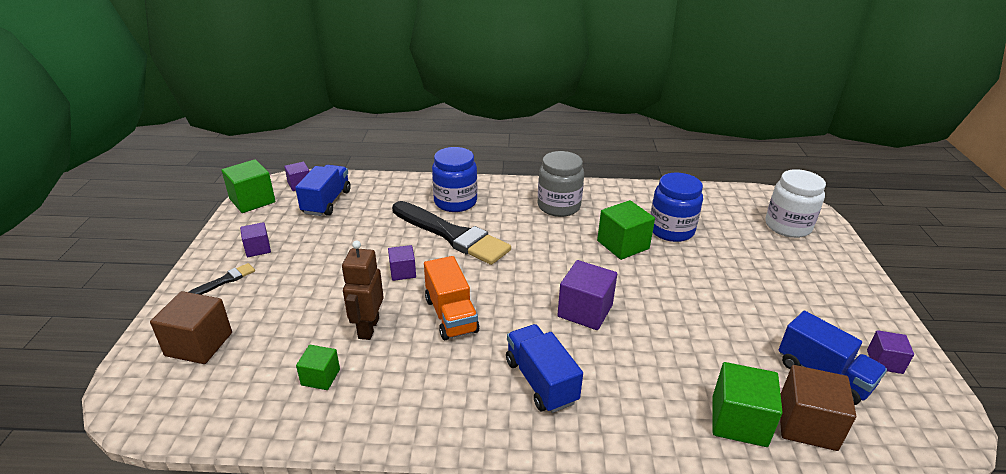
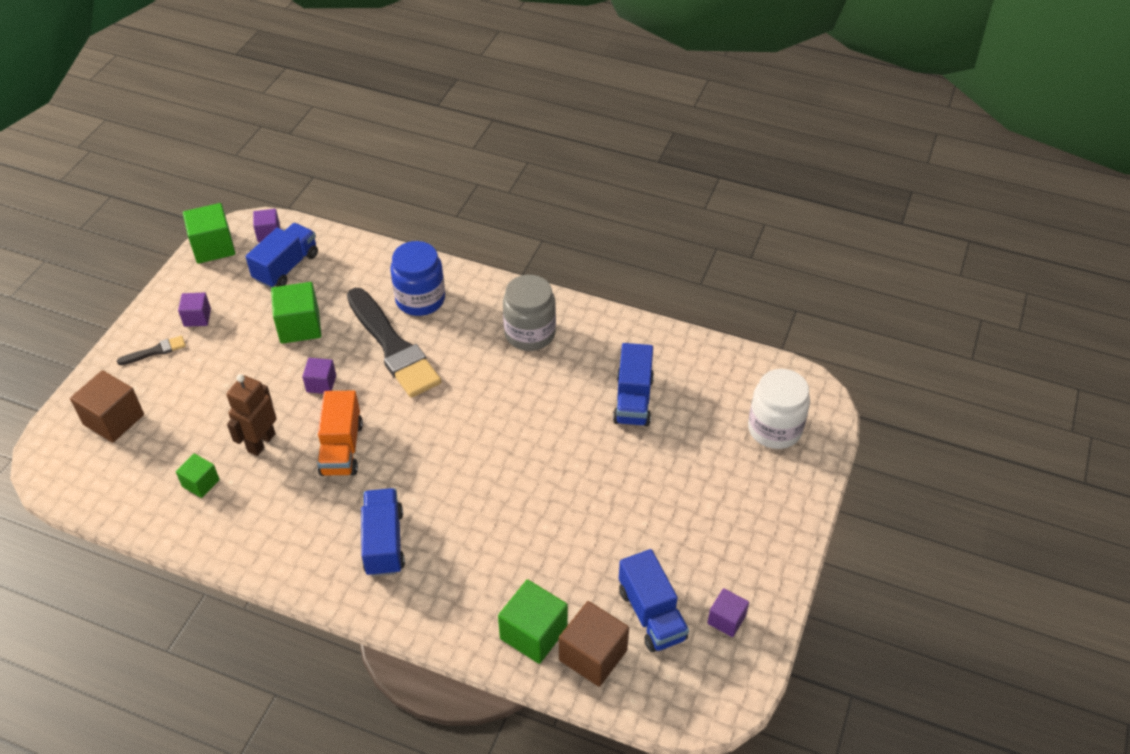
camera: 20 degrees right, 15 degrees up
(585, 311) = (471, 479): purple cube -> none
(623, 245) = (565, 406): green cube -> green cube (299, 326)
(671, 230) = (633, 400): blue jar -> blue truck

